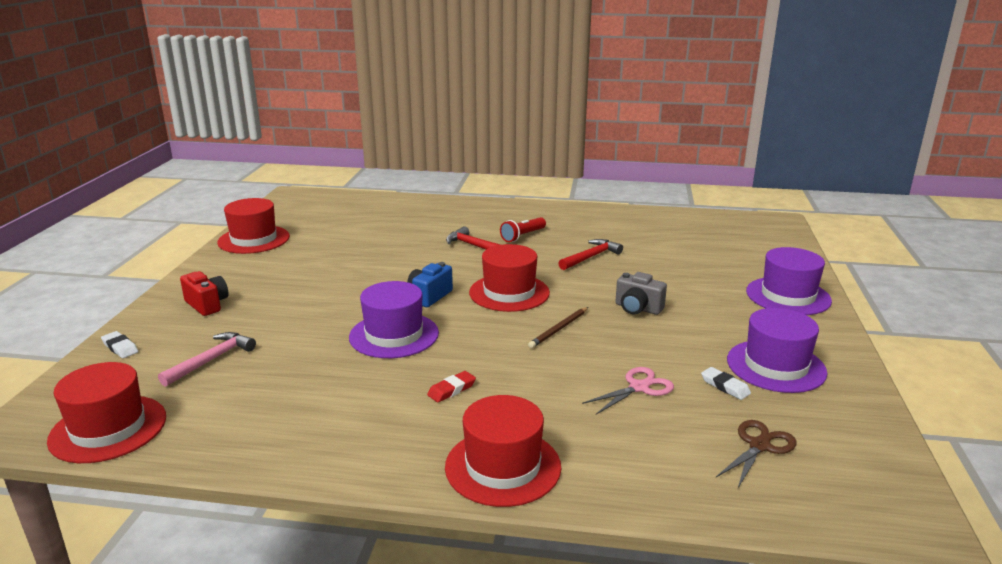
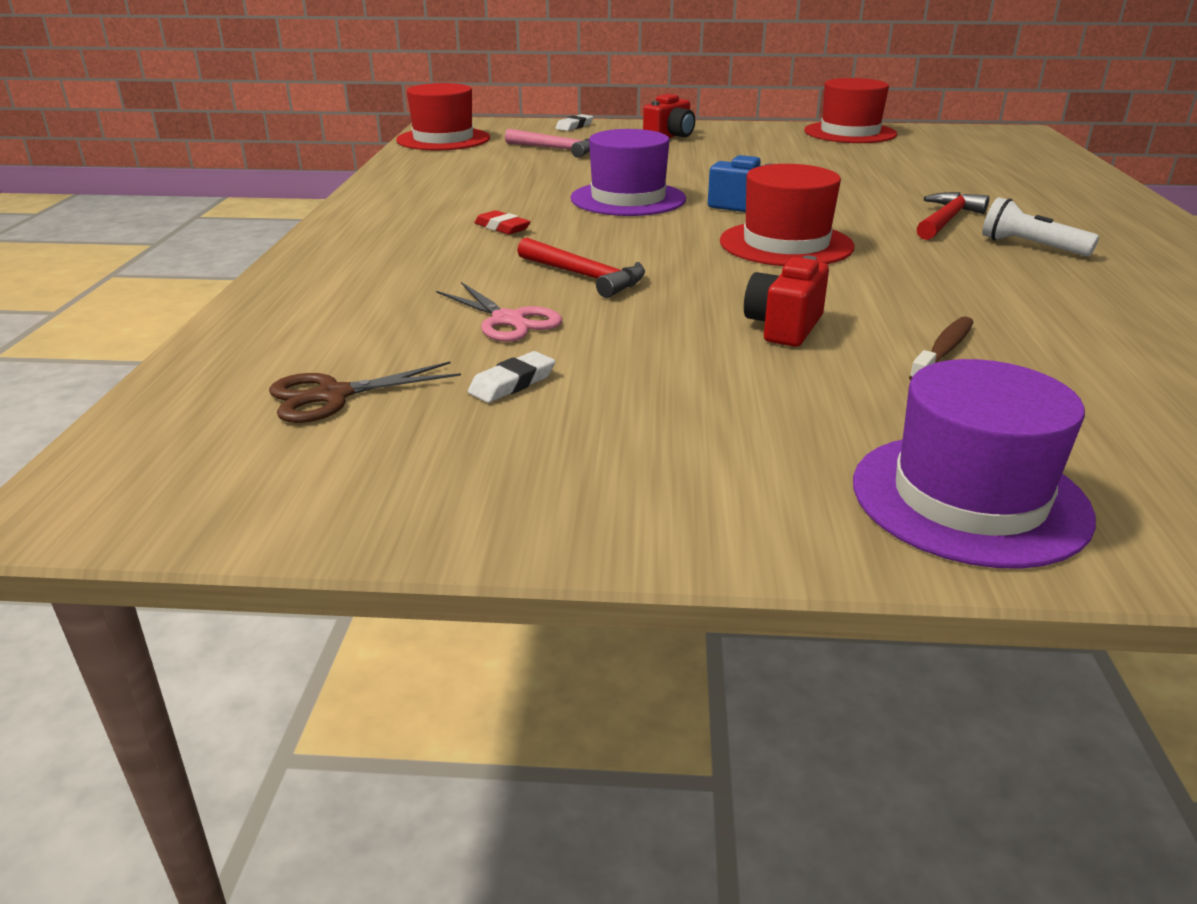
camera: 85 degrees right, 5 degrees up
(503, 466) = (342, 253): red hat -> none
(523, 236) = (1031, 246): red flashlight -> white flashlight
(559, 329) = (678, 274): brown pencil -> none
(591, 257) = (990, 295): red hammer -> red hammer (585, 276)
(637, 308) = (784, 327): grey camera -> red camera
(660, 278) = (943, 351): none -> brown toothbrush
(759, 446) = (333, 396): brown scissors -> brown scissors turned 120 degrees clockwise
(776, 366) = (592, 439): purple hat -> none

